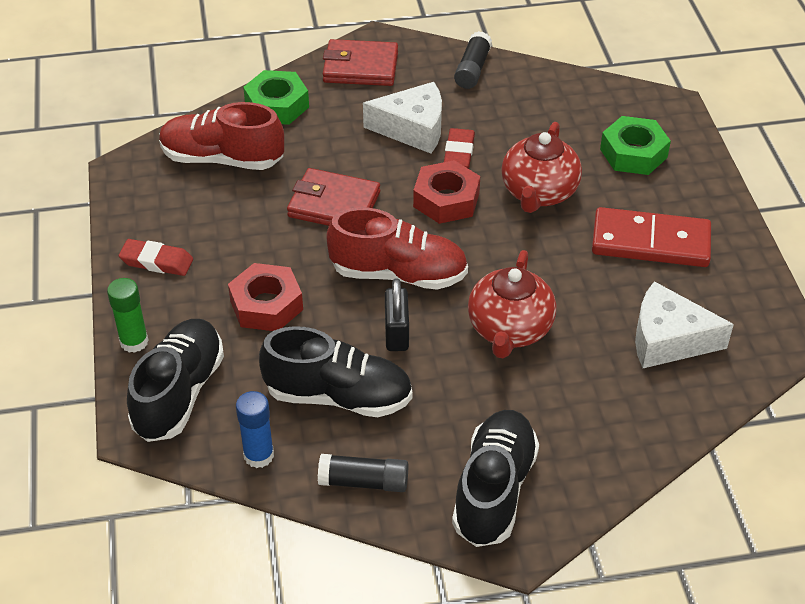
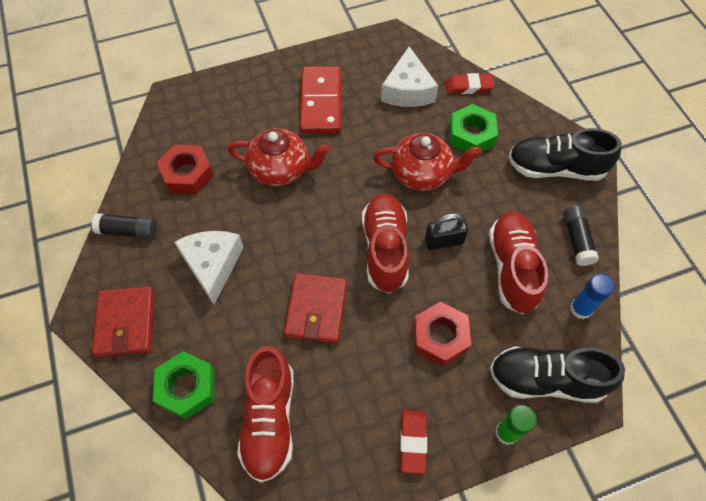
camera: 100 degrees left, 15 degrees up
(338, 396) = (512, 268): black shoe -> red shoe
(446, 200) = (298, 228): red nut -> red nut (187, 174)
(459, 153) = (240, 227): red eraser -> red eraser (469, 86)
(633, 153) = (229, 116): green nut -> green nut (471, 134)

